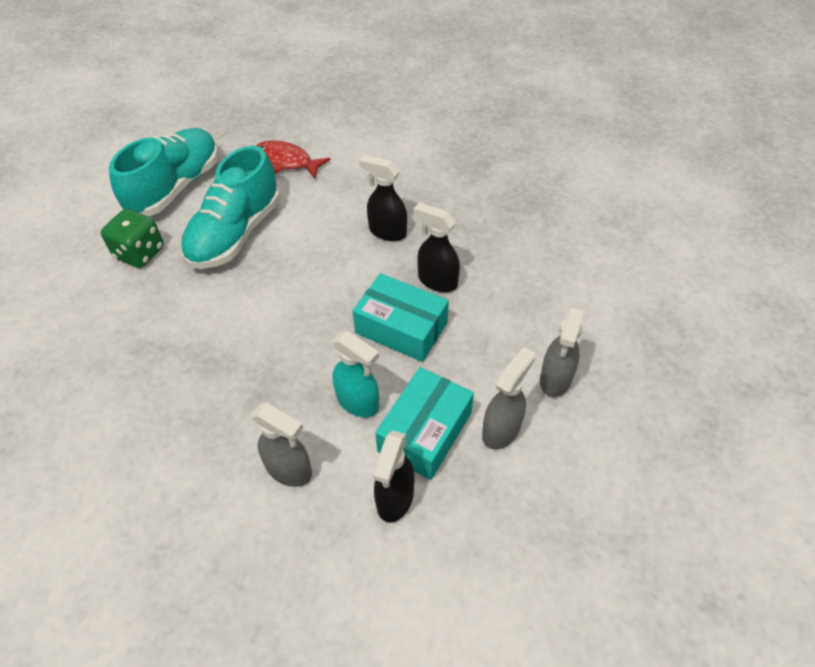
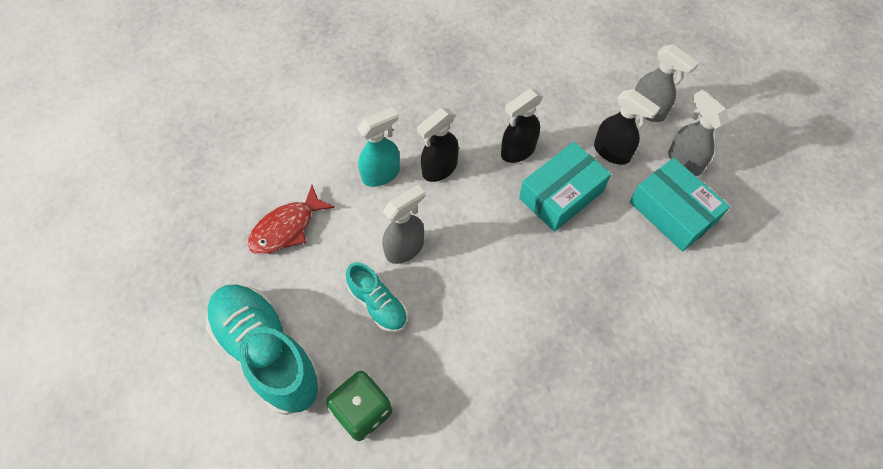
camera: 70 degrees left, 10 degrees up
(235, 233) = (378, 304): turquoise shoe -> turquoise shoe, size x0.53
(289, 470) = (683, 322): grey spray bottle -> grey spray bottle (405, 248)
(358, 402) = (630, 251): turquoise spray bottle -> turquoise spray bottle (381, 174)
(395, 499) = (727, 252): black spray bottle -> black spray bottle (612, 152)

